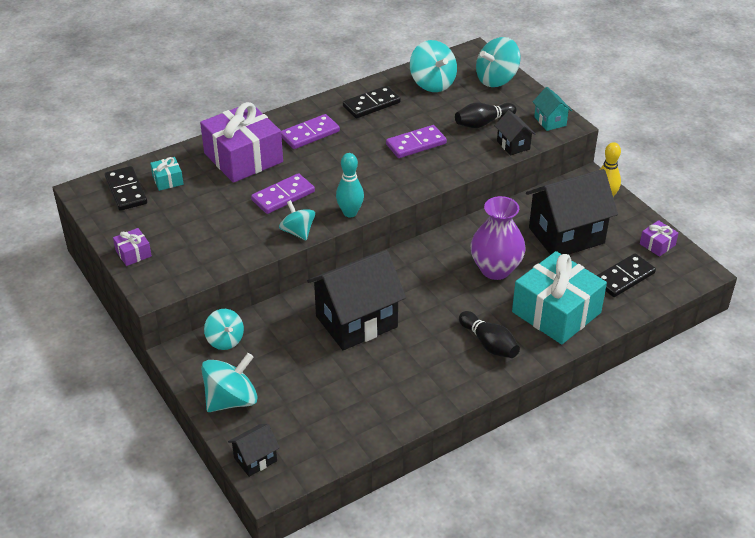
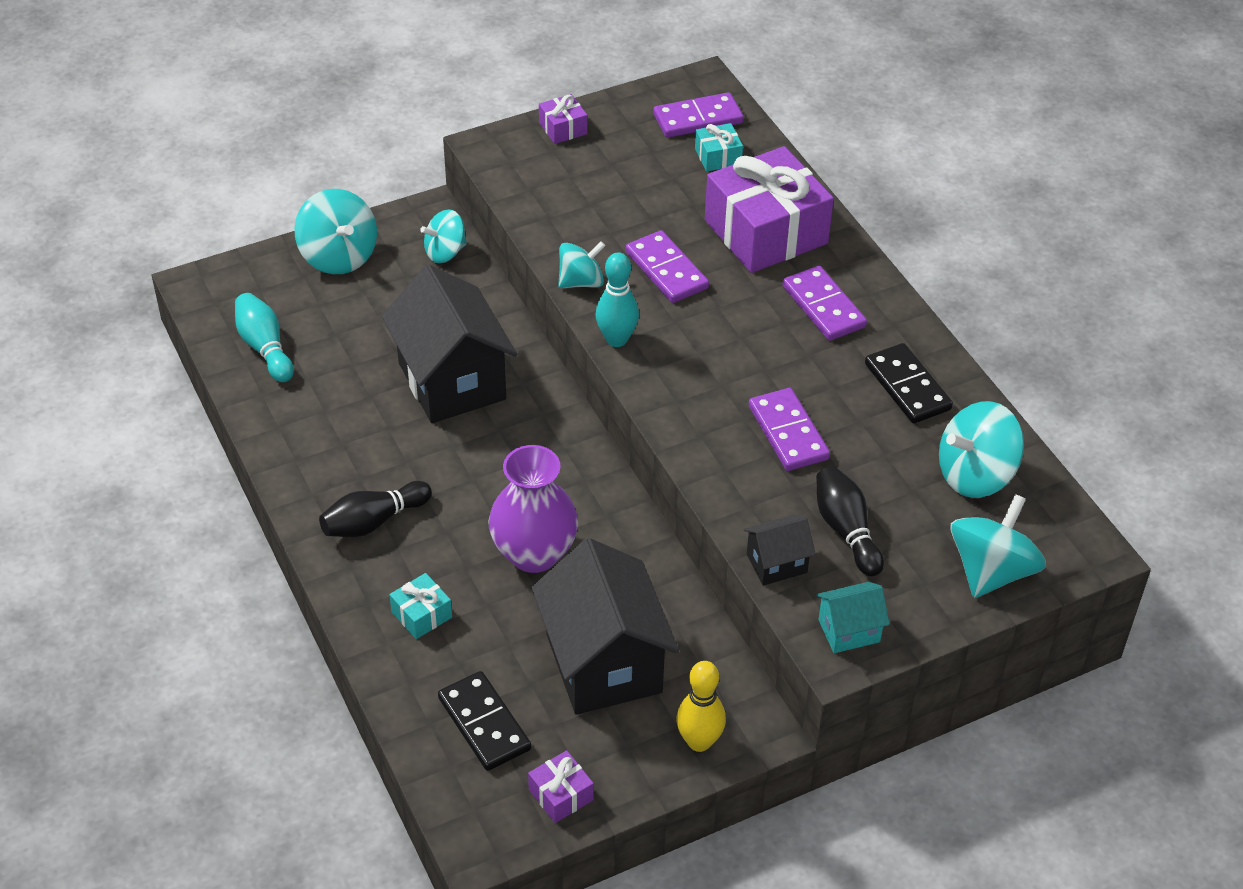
camera: 95 degrees right, 5 degrees up
(126, 190) = (698, 119): black domino -> purple domino
(255, 459) = (237, 274): black house -> none
(336, 427) = (265, 347): none -> turquoise bowling pin
(496, 79) = (991, 571): turquoise spinning top -> turquoise spinning top turned 60 degrees clockwise
(556, 312) = (421, 614): turquoise gift -> turquoise gift, size x0.43

